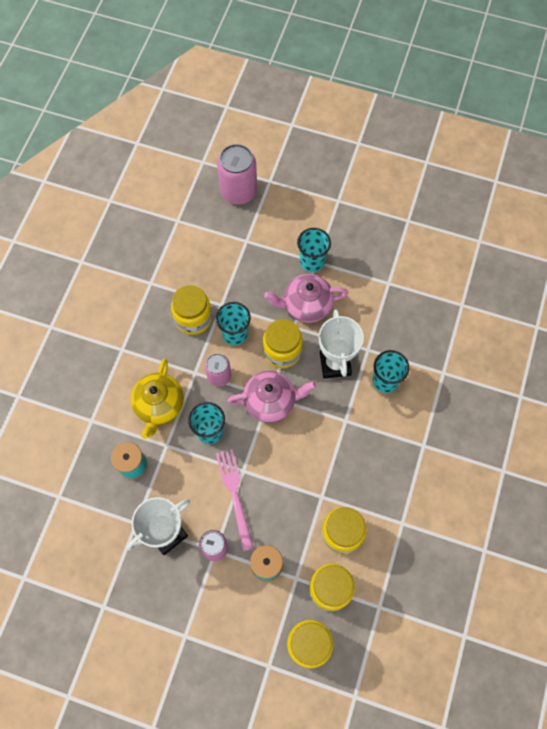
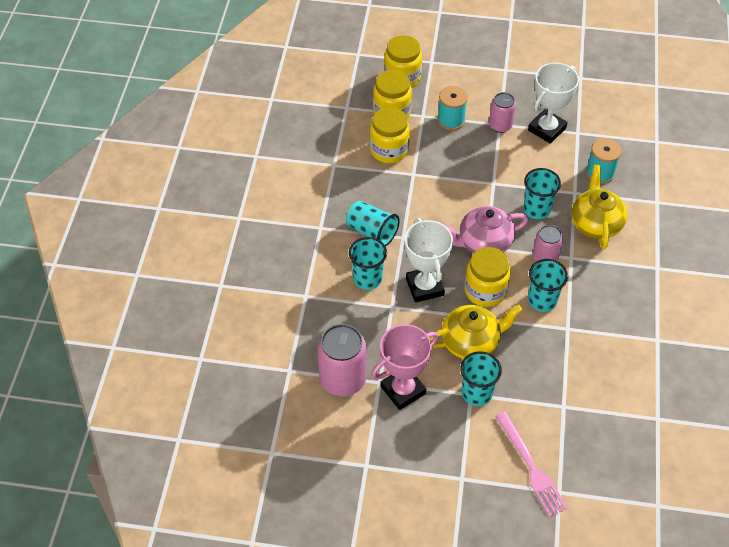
camera: 170 degrees right, 15 degrees down
(193, 318) = (593, 309): yellow jar -> none
(234, 495) = (495, 164): pink fork -> pink fork (531, 467)
(238, 191) = (595, 470): pink can -> pink can (342, 379)
(306, 305) = (471, 342): pink teapot -> yellow teapot
(370, 273) = (403, 390): none -> pink trophy
(374, 431) = (372, 232): none -> turquoise cup

